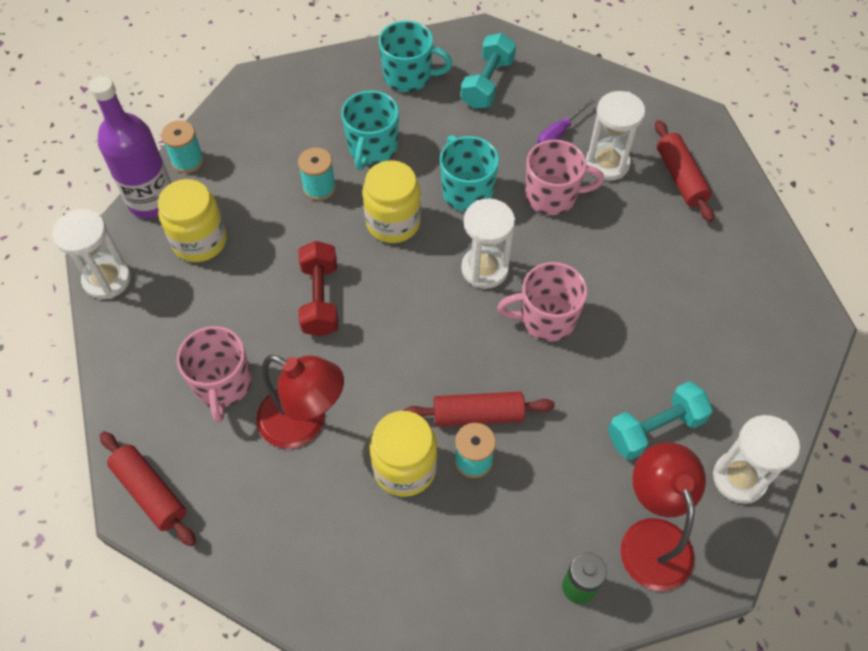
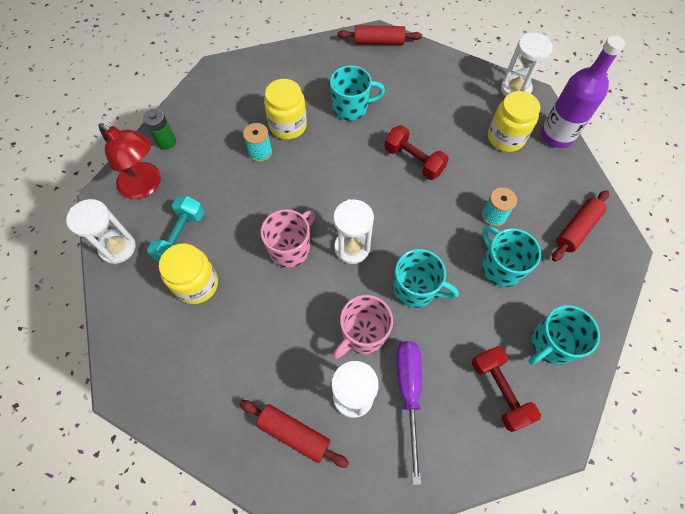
camera: 135 degrees right, 5 degrees up
(187, 160) = (576, 169): turquoise spool -> none
(223, 384) = (405, 93): pink mug -> none
(304, 424) = (351, 107): red lamp -> turquoise mug
(393, 222) = (430, 231): yellow jar -> yellow jar (197, 284)
(478, 415) = (278, 172): red rolling pin -> red rolling pin (576, 229)
(487, 83) = (499, 390): turquoise dumbbell -> red dumbbell
(559, 133) = (408, 393): purple screwdriver -> purple screwdriver, size x1.72

